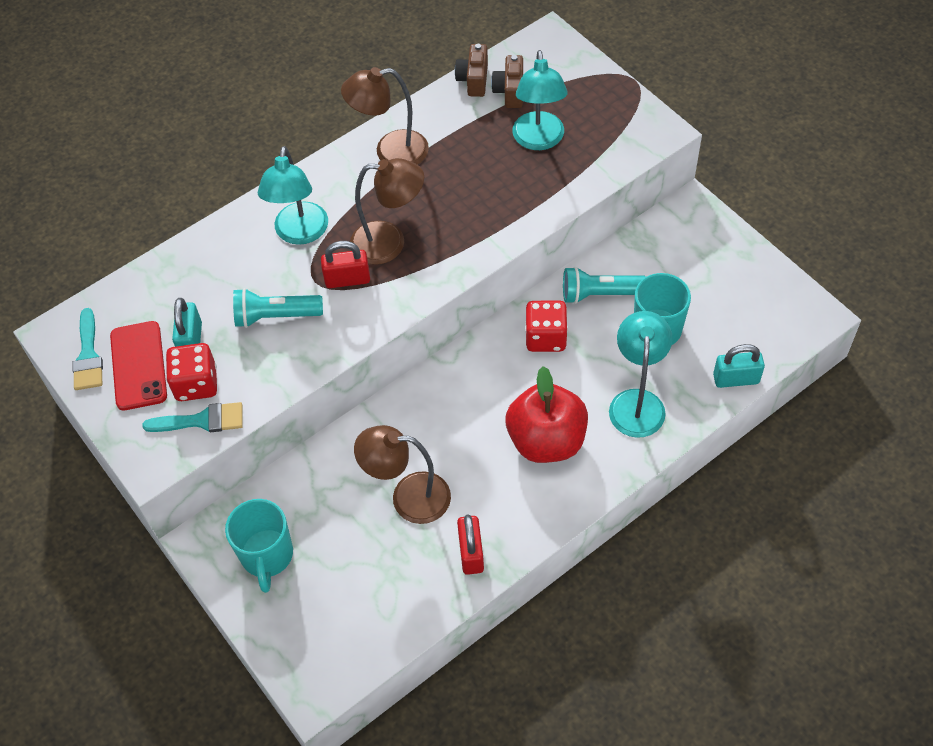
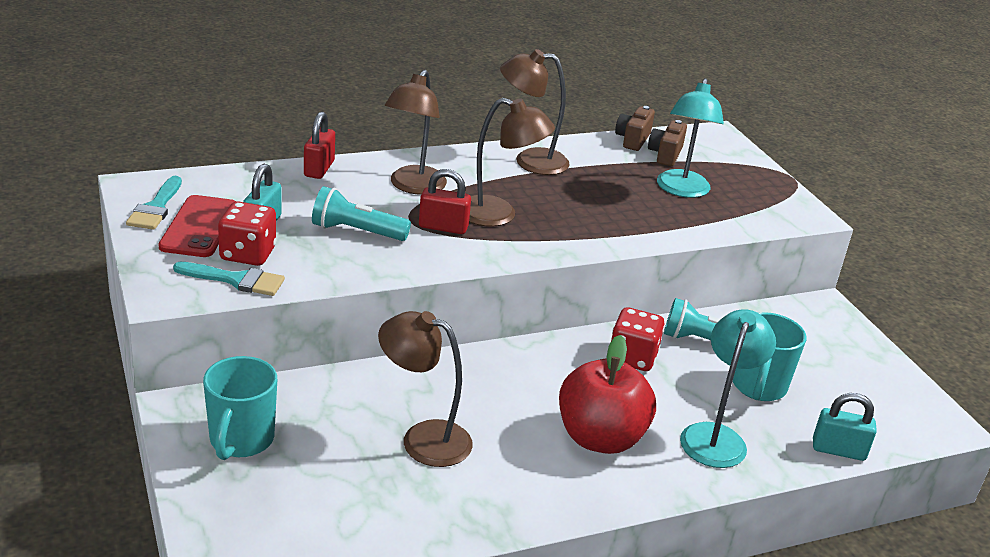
camera: 10 degrees right, 25 degrees down
(300, 233) = (413, 187): turquoise lamp -> brown lamp
(471, 553) = (471, 507): red padlock -> red padlock (319, 169)

